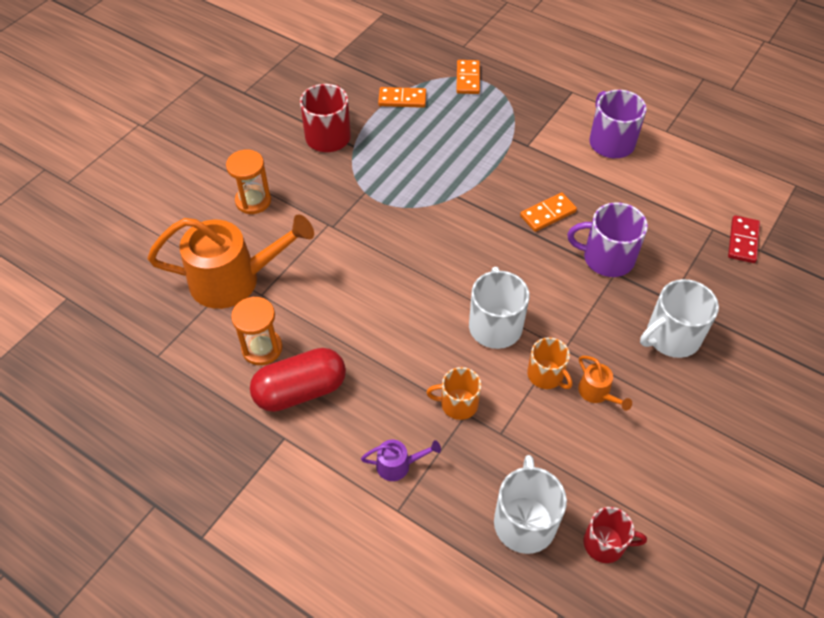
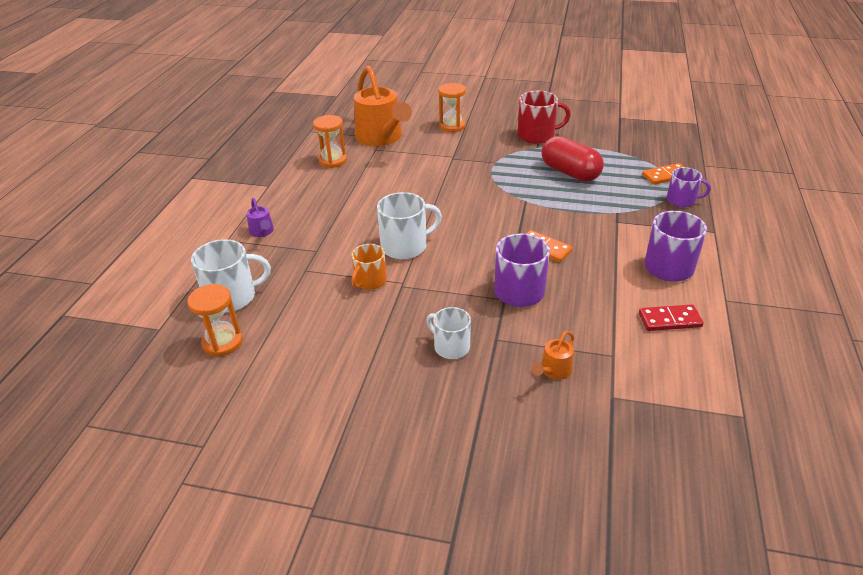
camera: 70 degrees right, 15 degrees down
(300, 391) = (306, 182): red capsule -> red capsule (570, 172)
(402, 99) = (607, 154): orange domino -> none
(458, 404) = (323, 245): orange mug -> none
(515, 88) = (681, 200): none -> purple mug
(597, 393) = (365, 312): orange watering can -> orange watering can (553, 371)
(605, 543) = (222, 342): red mug -> orange hourglass
(671, 337) = (451, 347): white mug -> white mug, size x0.65
(742, 241) = (614, 380): red domino -> red domino (669, 320)

